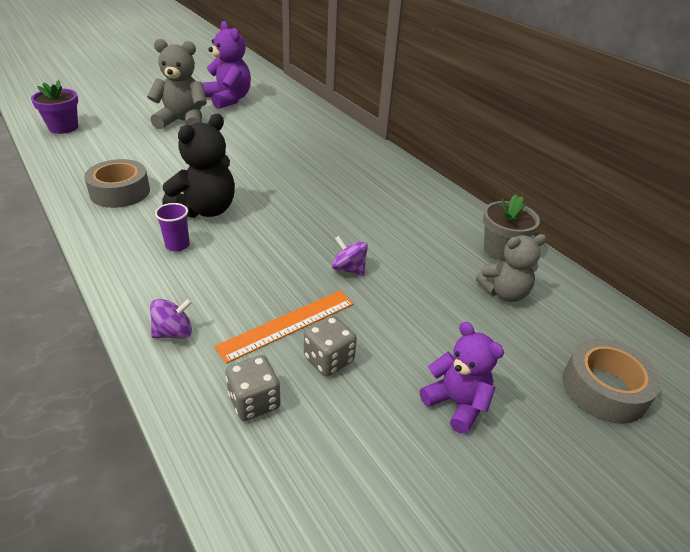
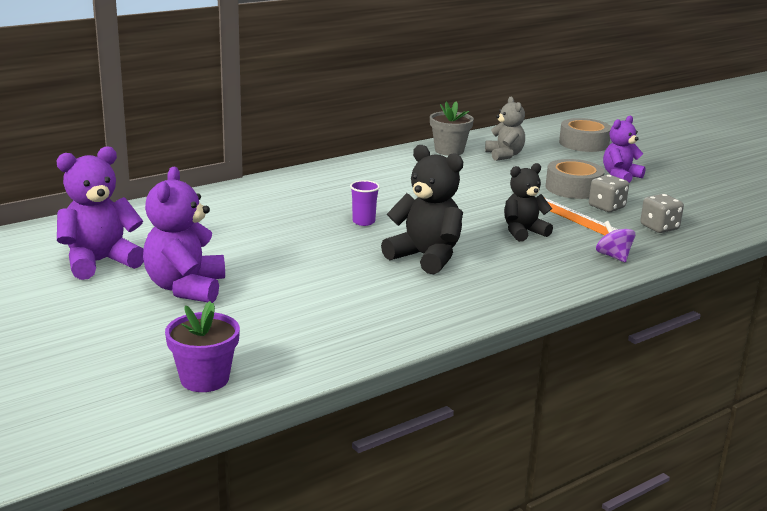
camera: 90 degrees left, 15 degrees down
(120, 192) = (401, 306): grey tape -> grey tape (573, 188)
(177, 245) = (496, 265): purple cup -> purple cup (363, 222)
(183, 122) = (186, 288): grey teddy bear -> purple teddy bear
(253, 273) = (523, 232): none -> black teddy bear
(349, 269) = (499, 199): purple spinning top -> none

